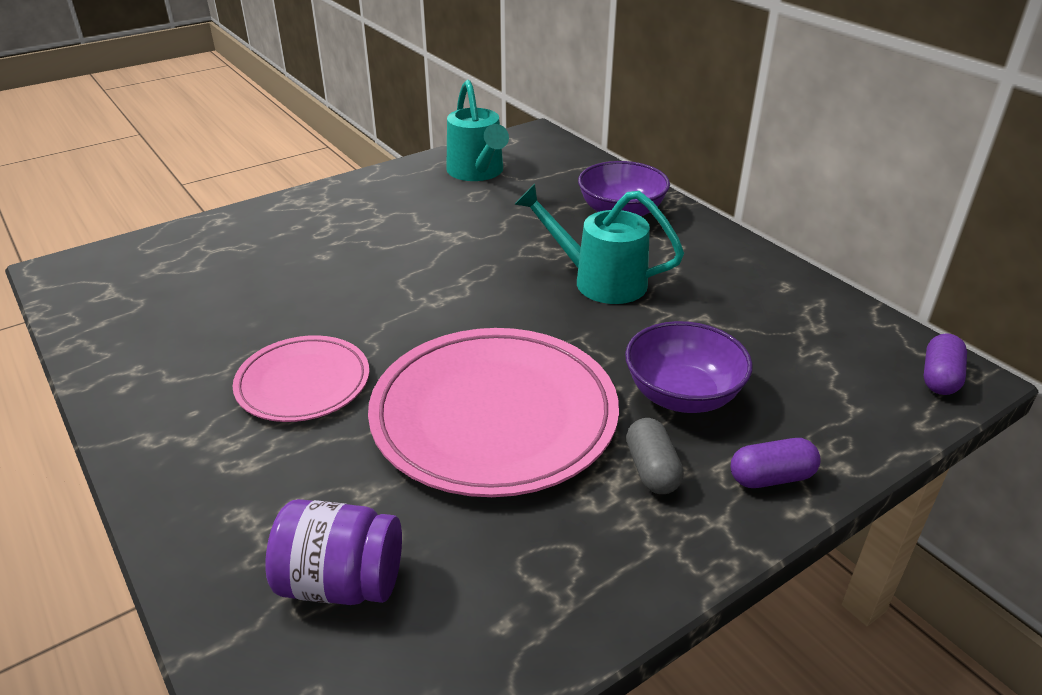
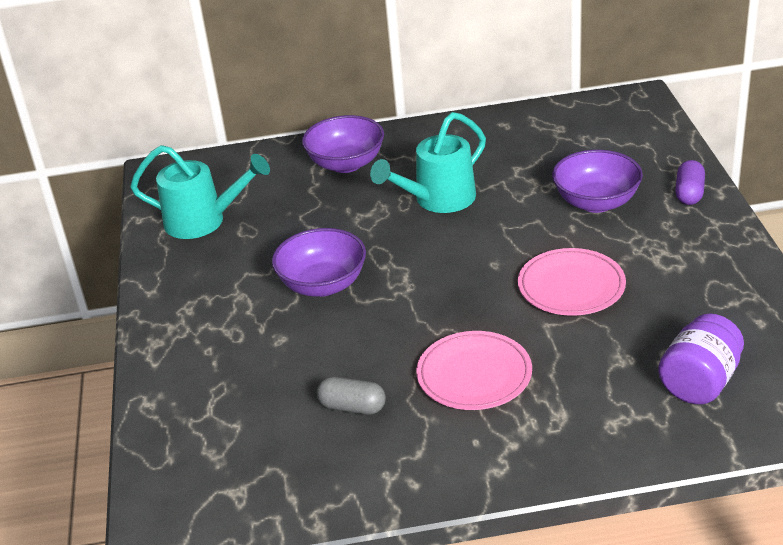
camera: 60 degrees left, 0 degrees up
(415, 254) = (323, 285): none -> purple bowl
(494, 416) = (571, 286): pink plate -> pink plate, size x0.57
(652, 470) = (660, 234): grey capsule -> grey capsule (352, 407)
(940, 378) = (636, 105): purple capsule -> none

